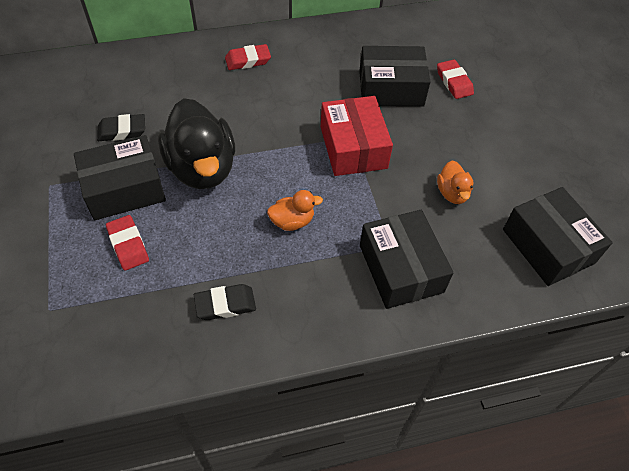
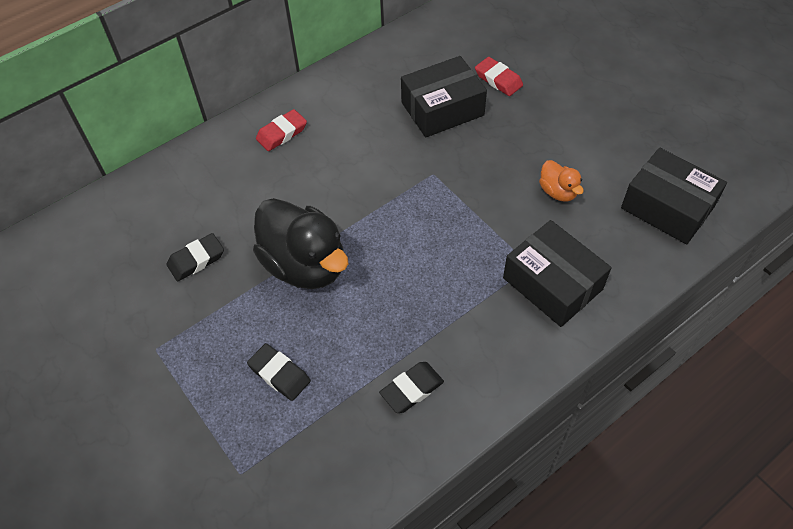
camera: 20 degrees left, 0 degrees up
(124, 189) = (239, 319): black box -> none
(128, 245) = (279, 374): red eraser -> black eraser
(292, 221) = (426, 281): orange duck -> none
(353, 147) = (441, 183): red box -> none

